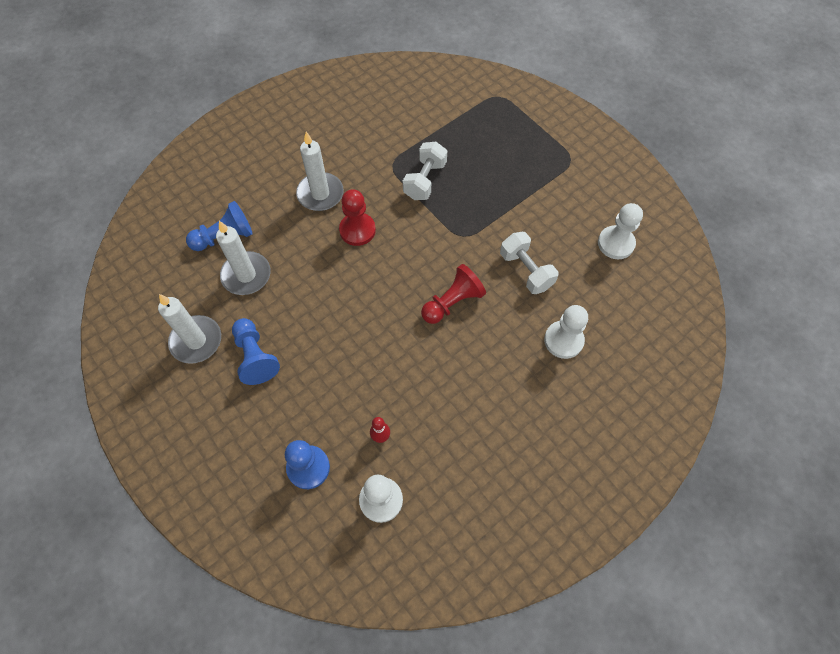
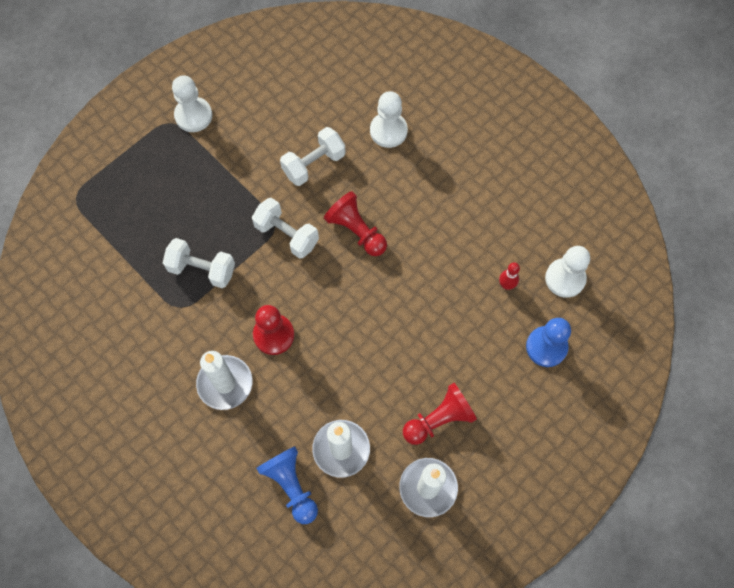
camera: 95 degrees left, 5 degrees up
(255, 357) = (439, 419): blue pawn -> red pawn
(452, 244) = (286, 235): none -> white dumbbell
(616, 243) = (276, 84): white pawn -> white pawn (193, 115)

